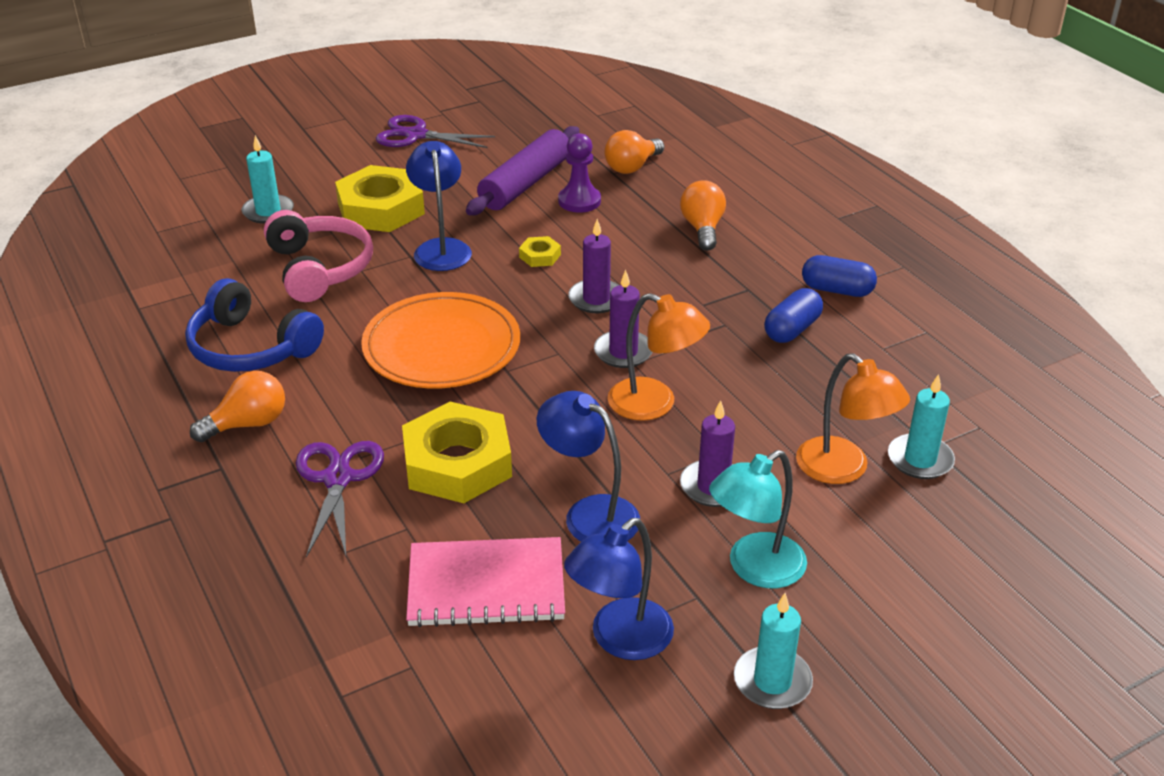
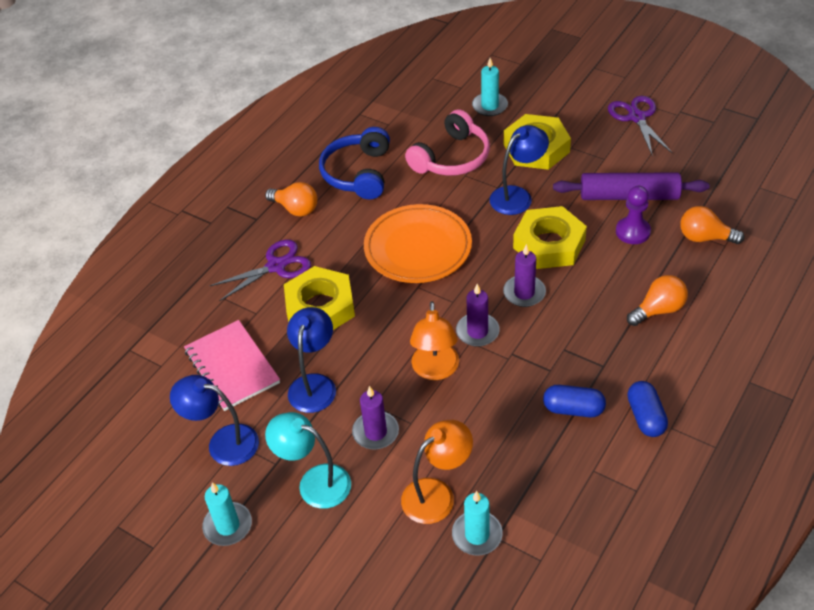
camera: 65 degrees right, 10 degrees up
(540, 256) = (549, 244): yellow nut -> yellow nut, size x2.31
(843, 469) = (437, 494): orange lamp -> orange lamp turned 150 degrees counterclockwise

